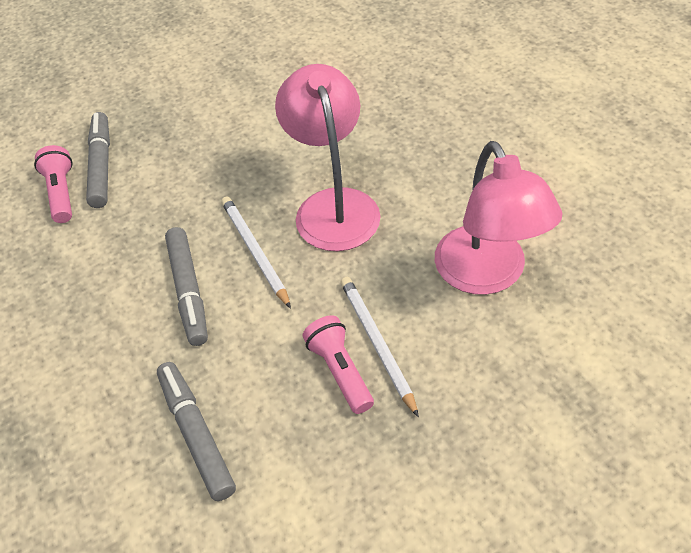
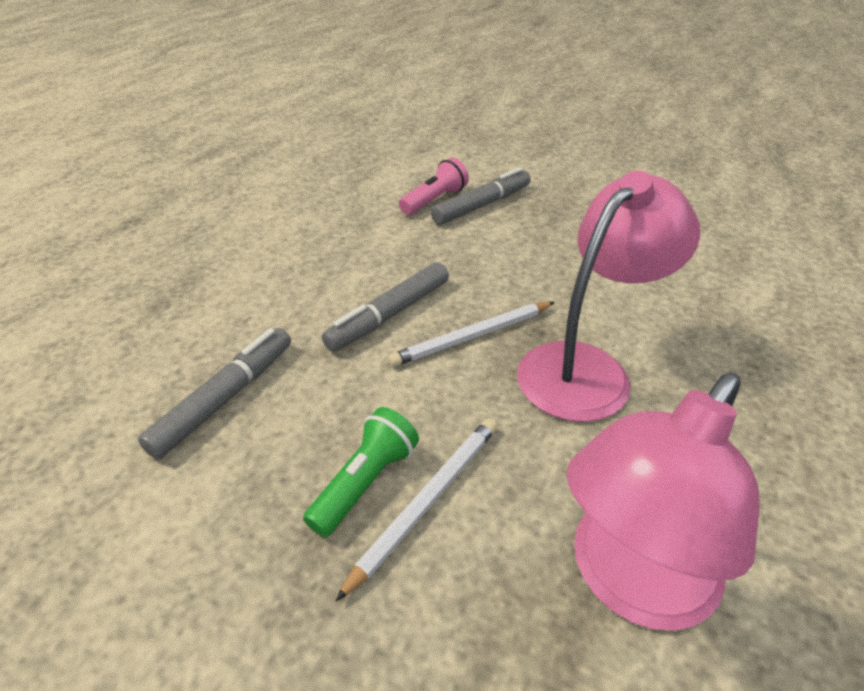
camera: 55 degrees right, 10 degrees down
(254, 251) = (472, 337): white pencil -> white pencil turned 150 degrees counterclockwise
(340, 371) = (365, 482): pink flashlight -> green flashlight

